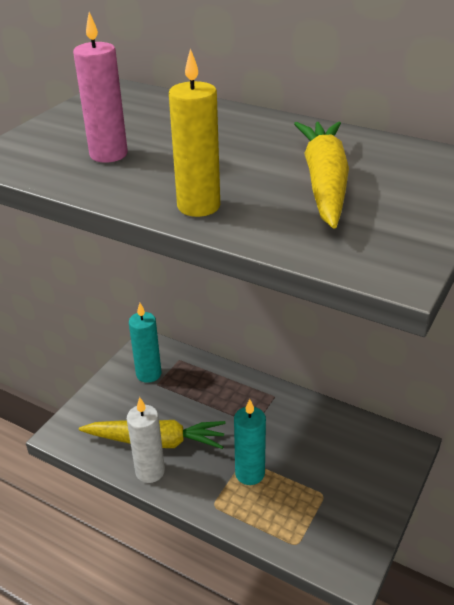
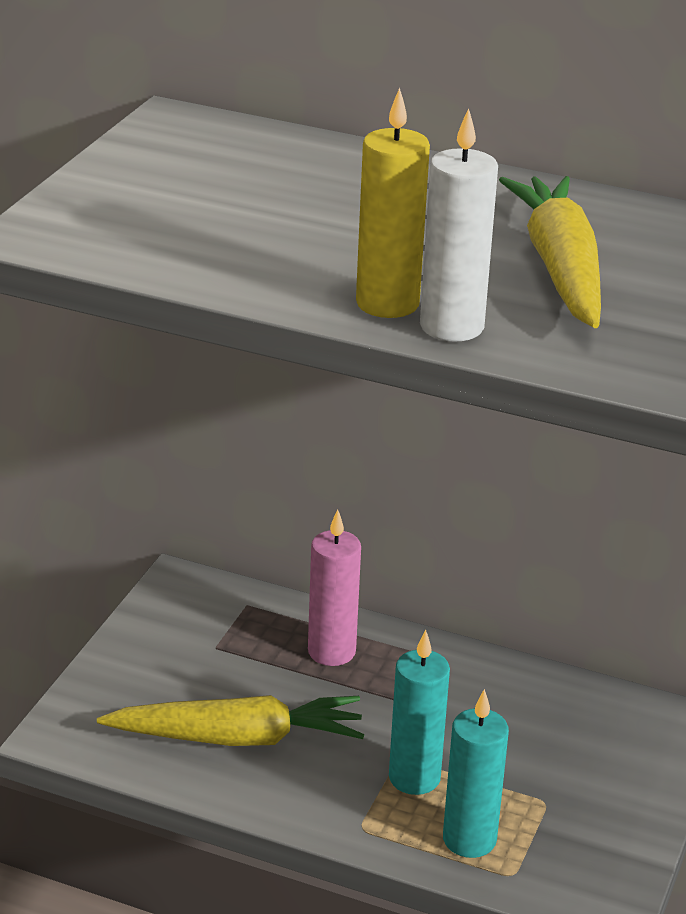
camera: 10 degrees left, 5 degrees down
(108, 154) = (217, 229): pink candle -> pink candle (331, 652)
(148, 374) = (196, 631): turquoise candle -> turquoise candle (469, 839)
(150, 471) = (238, 784): white candle -> white candle (451, 327)

